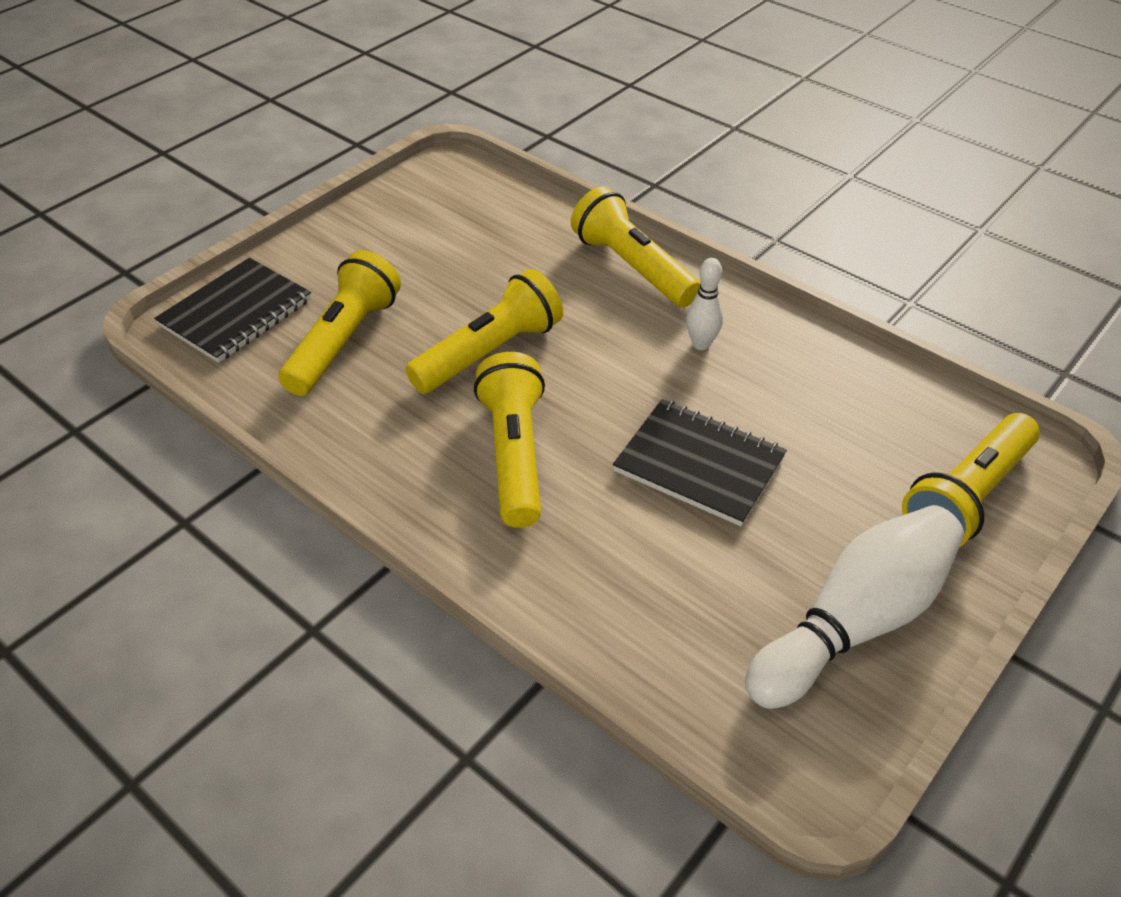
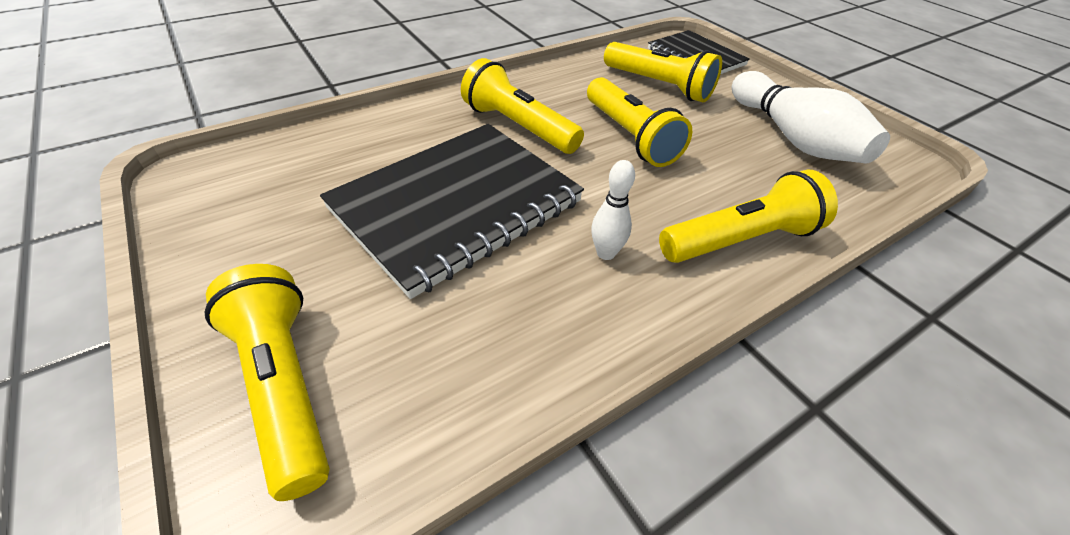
camera: 105 degrees right, 0 degrees up
(514, 454) = (518, 127): yellow flashlight -> yellow flashlight turned 150 degrees counterclockwise
(699, 464) = (456, 206): black notebook -> black notebook, size x1.68
(854, 622) = (249, 236): white bowling pin -> white bowling pin (792, 138)

